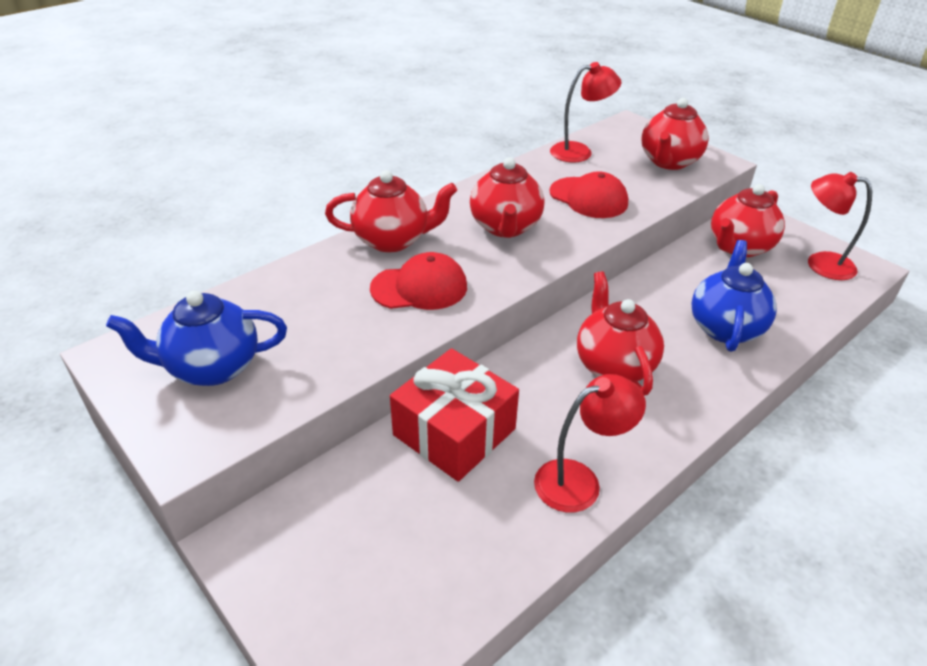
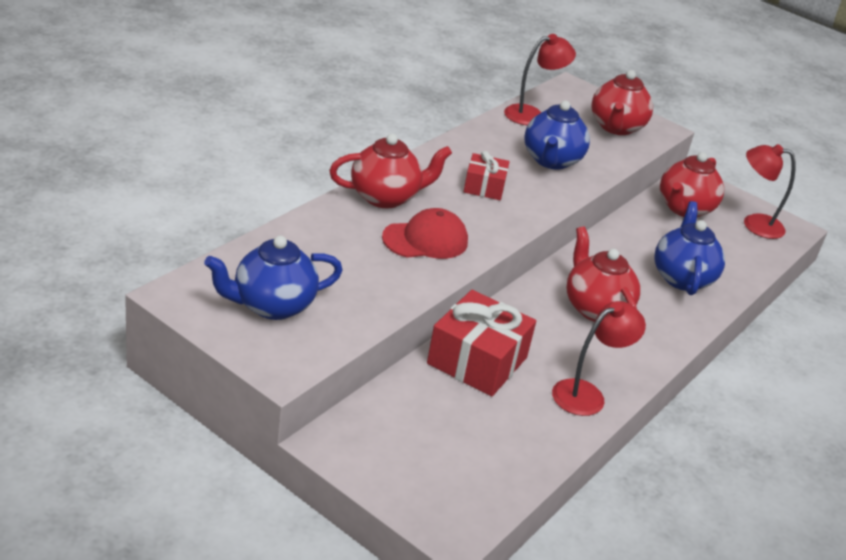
camera: 15 degrees left, 5 degrees down
(505, 227) = (484, 187): red teapot -> red gift
(588, 198) = (551, 160): red cap -> blue teapot

